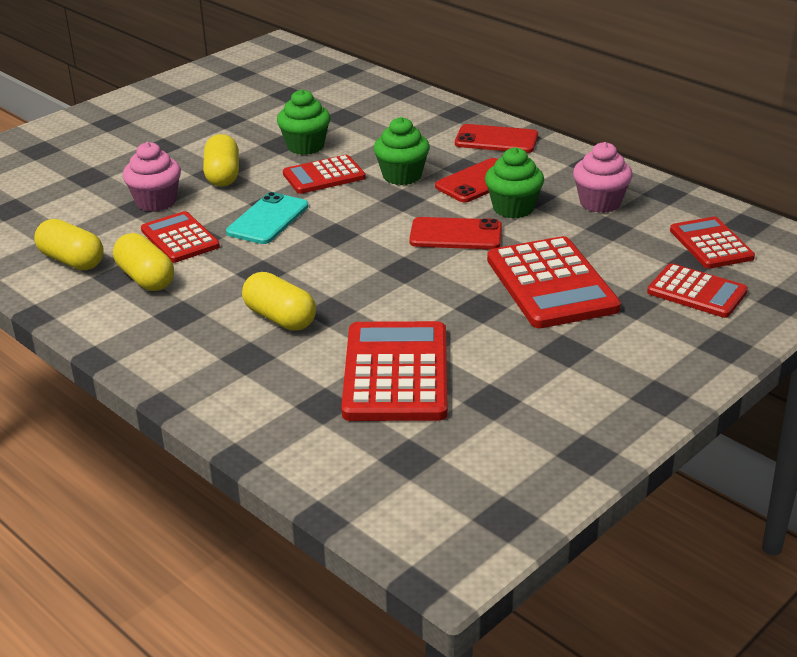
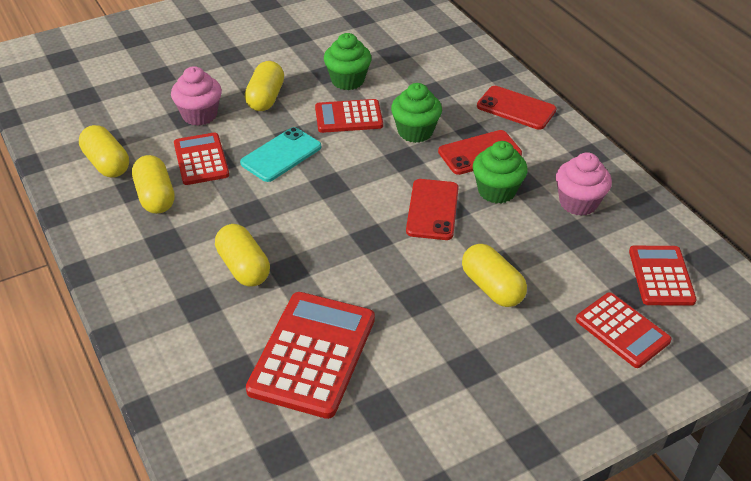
camera: 15 degrees right, 10 degrees up
(455, 235) = (432, 209): red phone -> red phone turned 75 degrees clockwise
(551, 284) = (492, 287): red calculator -> yellow capsule

